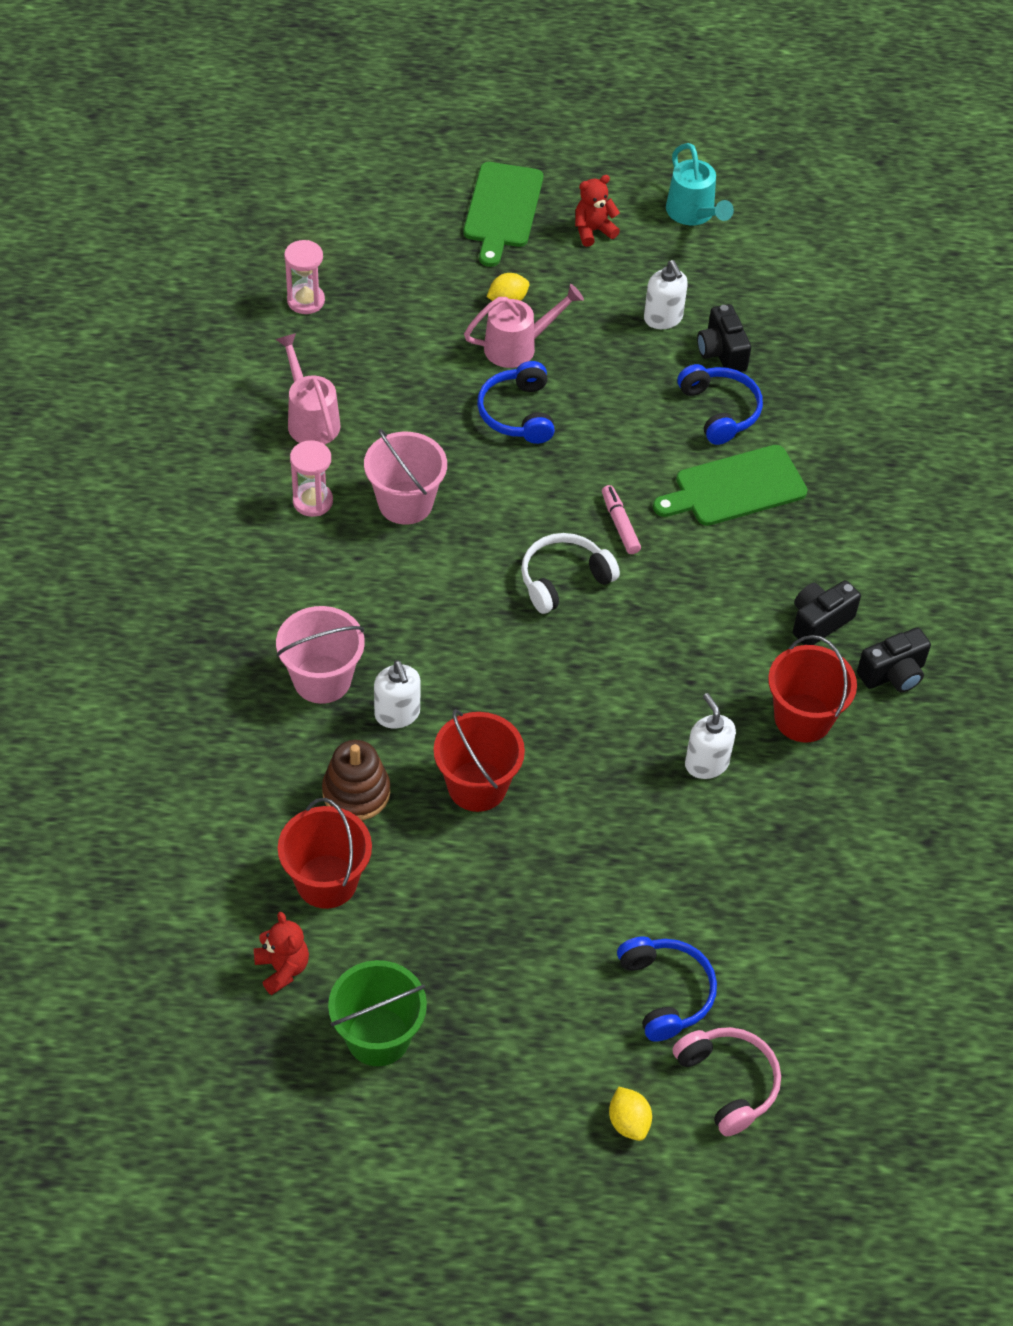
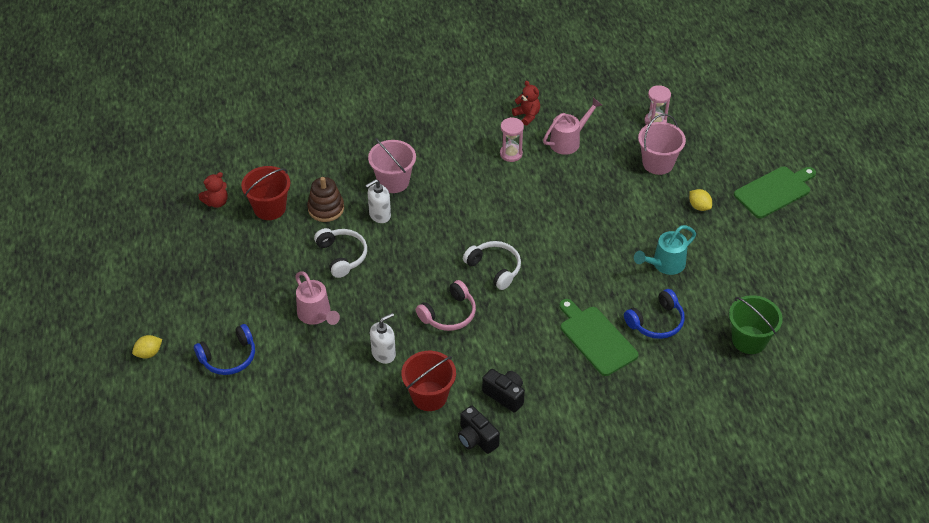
camera: 80 degrees right, 5 degrees down
(378, 1036) = (184, 245): green bucket -> green bucket (749, 340)
(405, 503) = (524, 191): pink bucket -> pink bucket (658, 163)
(477, 786) = (342, 256): red bucket -> white headphones
(502, 209) = (774, 191): green cutting board -> green cutting board turned 150 degrees clockwise
(517, 346) = (664, 217): pink watering can -> pink watering can (316, 315)
(517, 413) = (611, 226): blue headphones -> none
(593, 231) = (779, 236): red teddy bear -> red teddy bear (527, 115)
(620, 524) = (545, 287): pink marker -> none
(663, 318) = (721, 282): white soap dispenser -> none
(693, 214) = (823, 283): turquoise watering can -> turquoise watering can (665, 264)
(721, 353) = (706, 316): black camera -> none
(728, 1082) = (178, 393): pink headphones -> pink headphones (449, 314)

